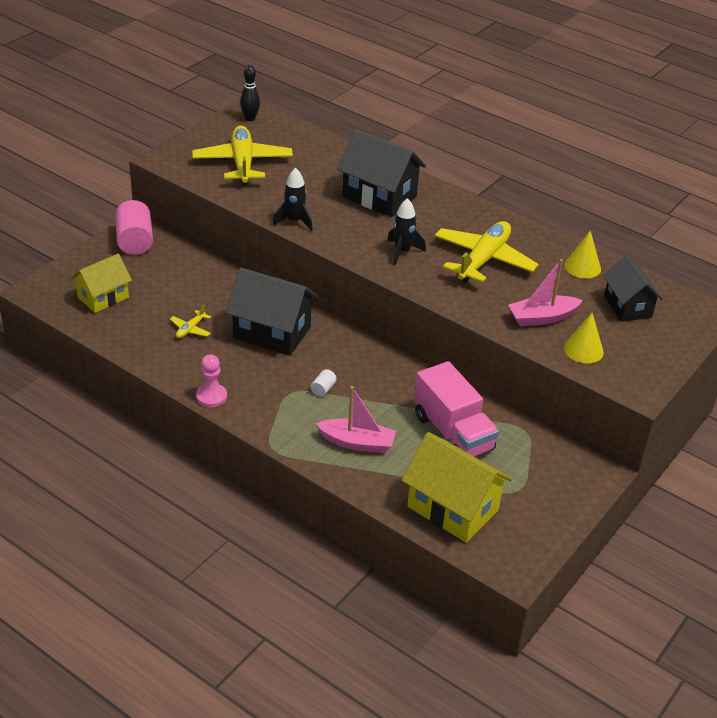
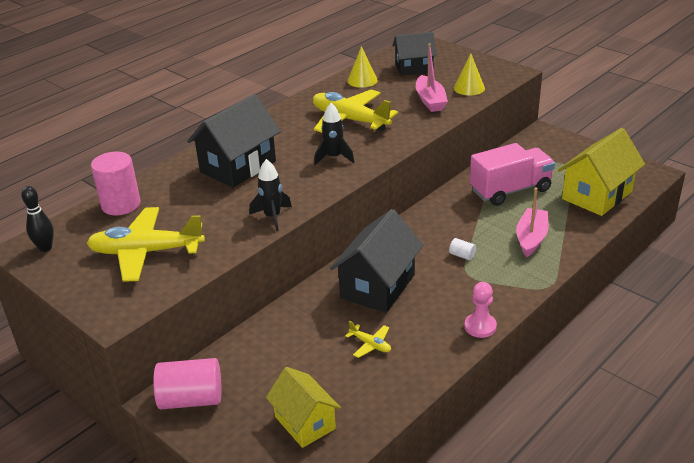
camera: 80 degrees left, 5 degrees down
(312, 143) = (121, 205): none -> pink cylinder

